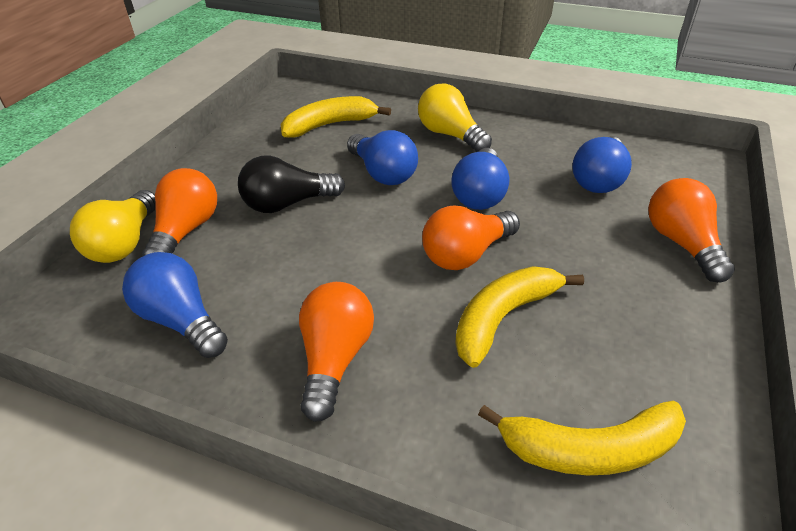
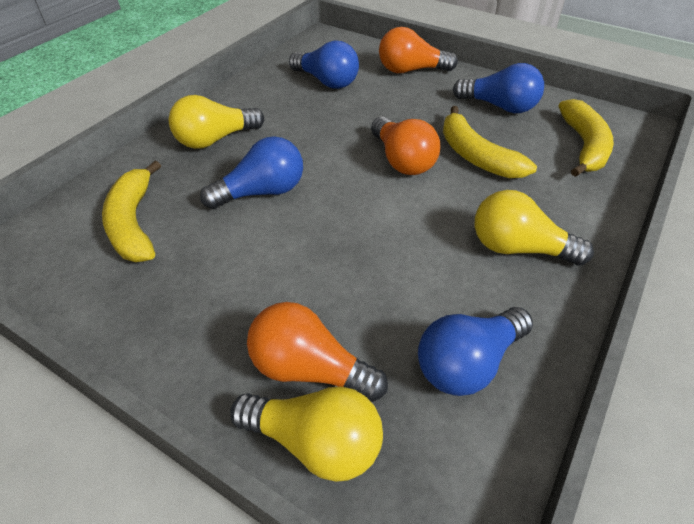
camera: 80 degrees left, 5 degrees up
(287, 204) = (288, 270): black light bulb -> none
(335, 359) = (518, 248): orange light bulb -> yellow light bulb
(480, 194) = (323, 140): blue light bulb -> blue light bulb (499, 106)

